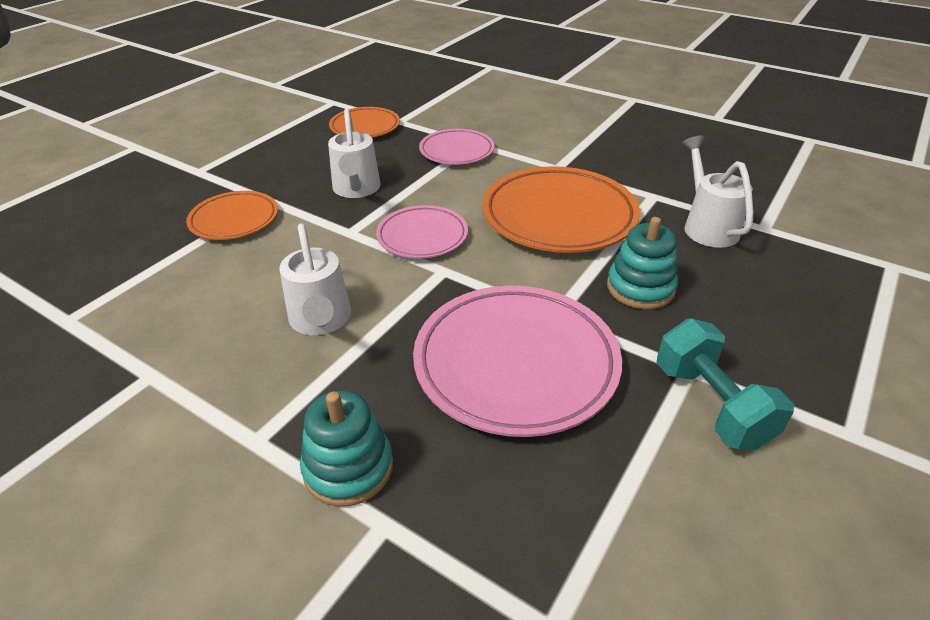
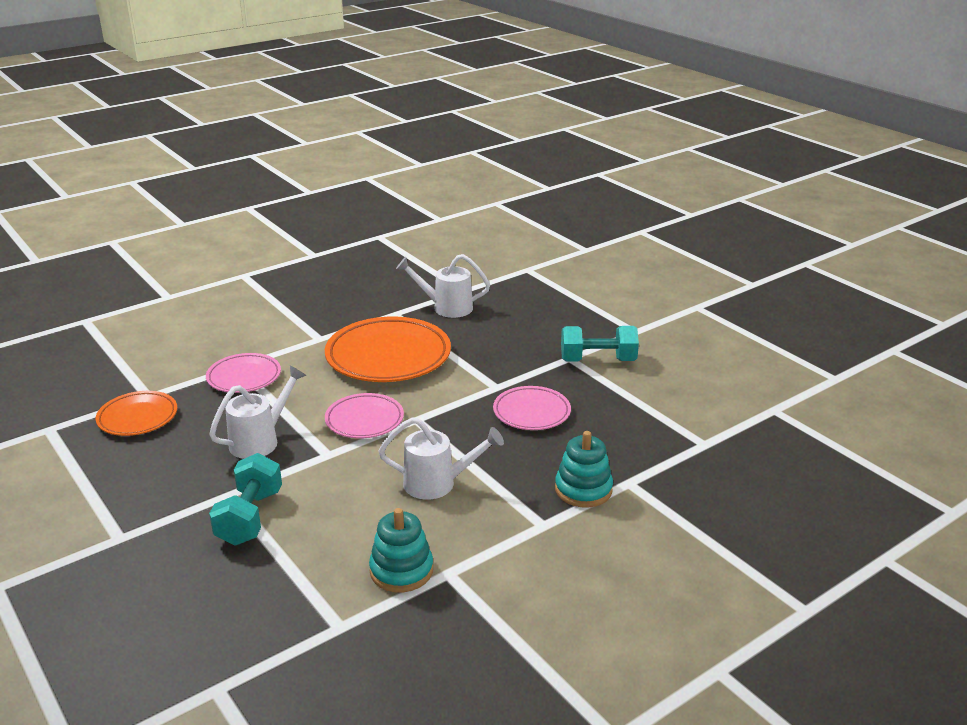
camera: 70 degrees left, 10 degrees down
(234, 220) = (250, 517): orange plate -> turquoise dumbbell
(356, 189) = (259, 441): white watering can -> white watering can turned 60 degrees counterclockwise
(515, 364) = (531, 412): pink plate -> pink plate, size x0.57
(640, 288) = (491, 350): turquoise stacking toy -> turquoise stacking toy (401, 570)

